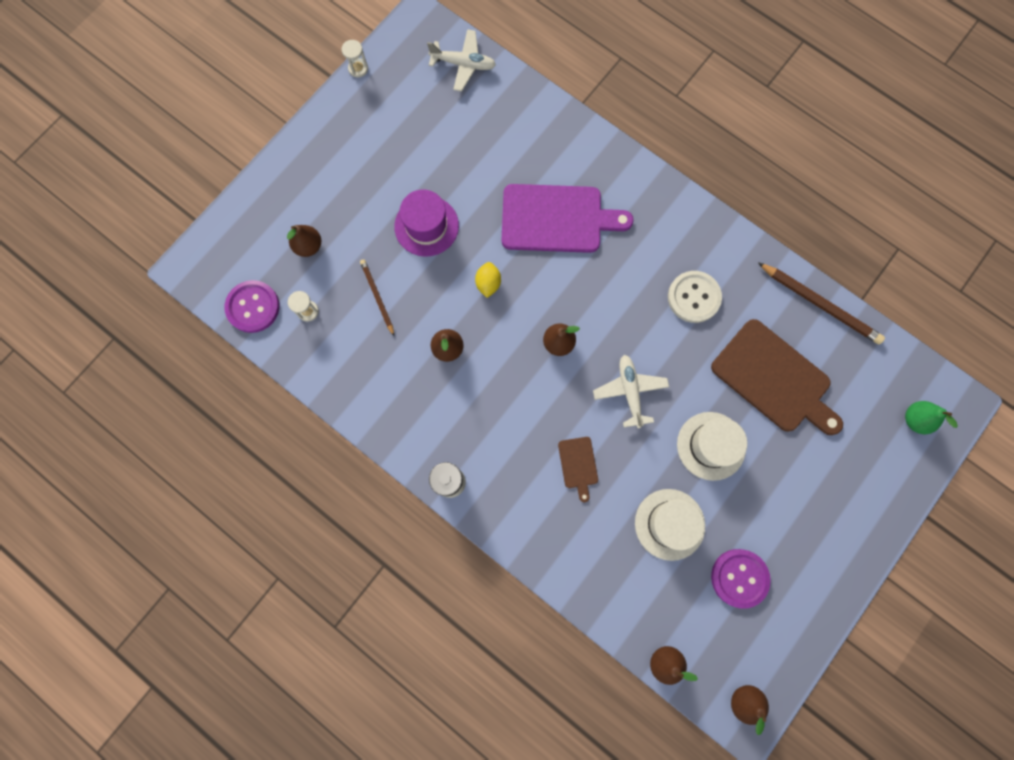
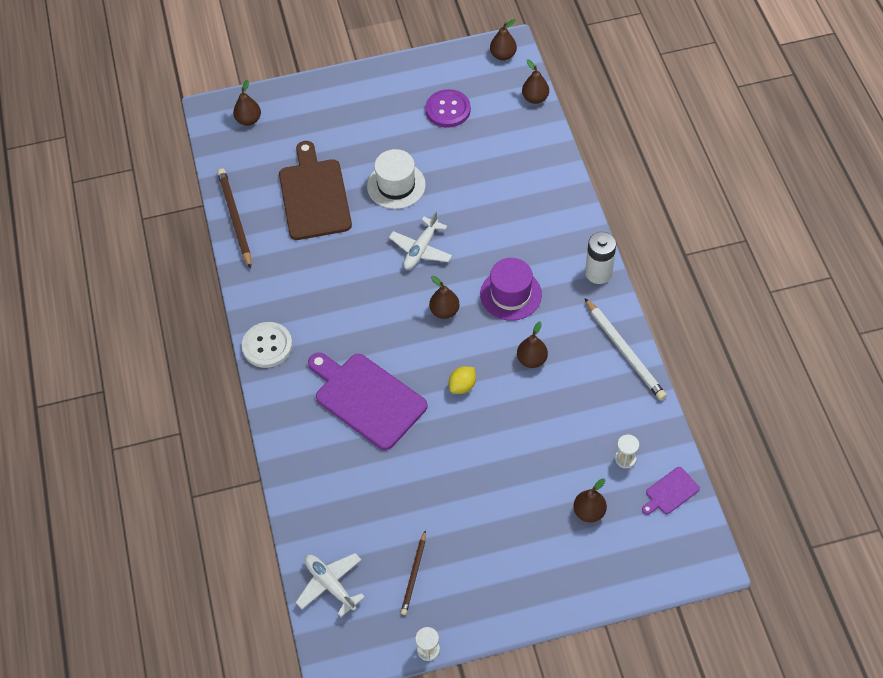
camera: 140 degrees left, 20 degrees down
(253, 307) = (670, 492): purple button -> purple cutting board
(372, 414) = (625, 351): none -> white pencil
(377, 297) = (559, 433): brown pencil -> brown pencil (414, 574)
(426, 226) = (476, 463): purple hat -> purple hat (510, 294)
(578, 465) = (497, 229): brown cutting board -> none
(669, 524) = (466, 161): white hat -> none
(693, 297) = (317, 278): white button -> white button (267, 346)
(915, 419) = (248, 120): green pear -> brown pear

